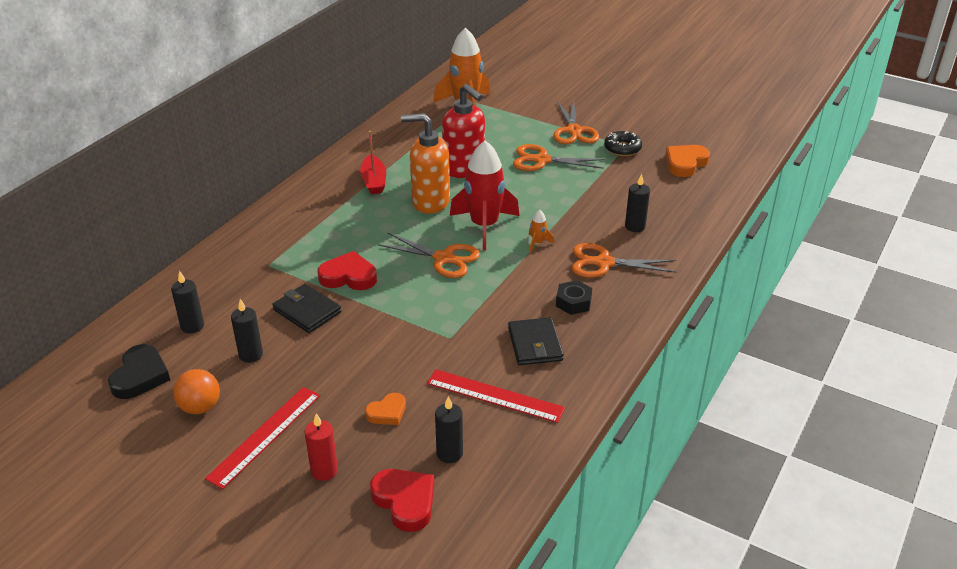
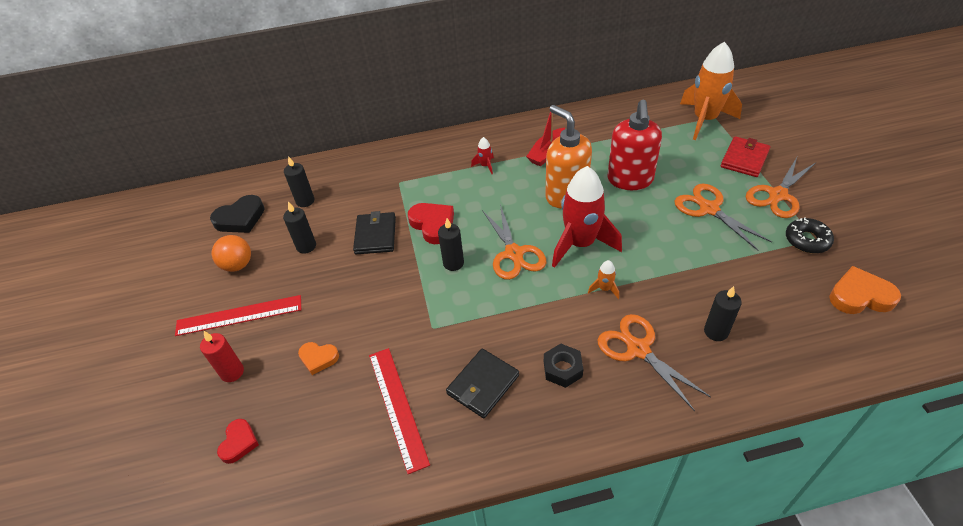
camera: 50 degrees right, 10 degrees up
(333, 215) = (485, 166): none -> red rocket
(405, 501) = (239, 442): red heart -> red heart, size x0.63
(449, 453) = (309, 430): black candle -> black candle (453, 263)
(525, 118) = (744, 159): none -> red wallet

